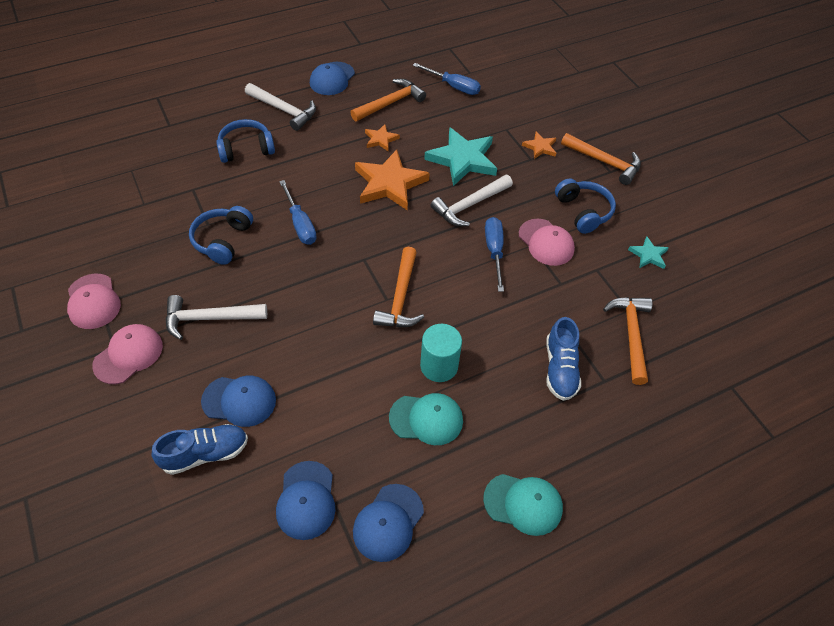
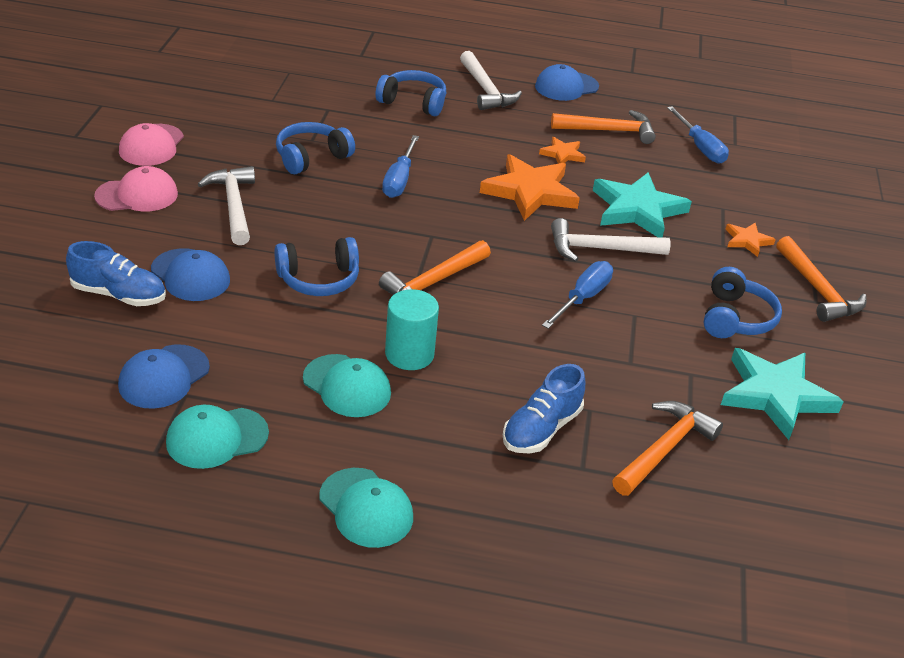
camera: 35 degrees right, 15 degrees down
(209, 318) = (233, 205): white hammer -> white hammer turned 45 degrees clockwise
(328, 344) = (319, 279): none -> blue headphones
(388, 522) = (217, 438): blue cap -> turquoise cap
(546, 242) = (654, 321): pink cap -> none
(648, 255) = (776, 395): turquoise star -> turquoise star, size x2.02

